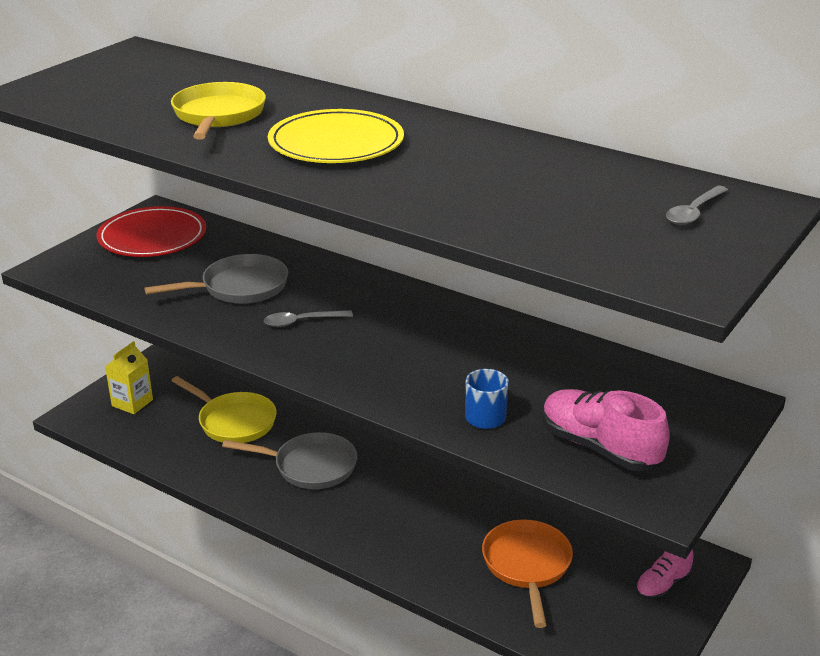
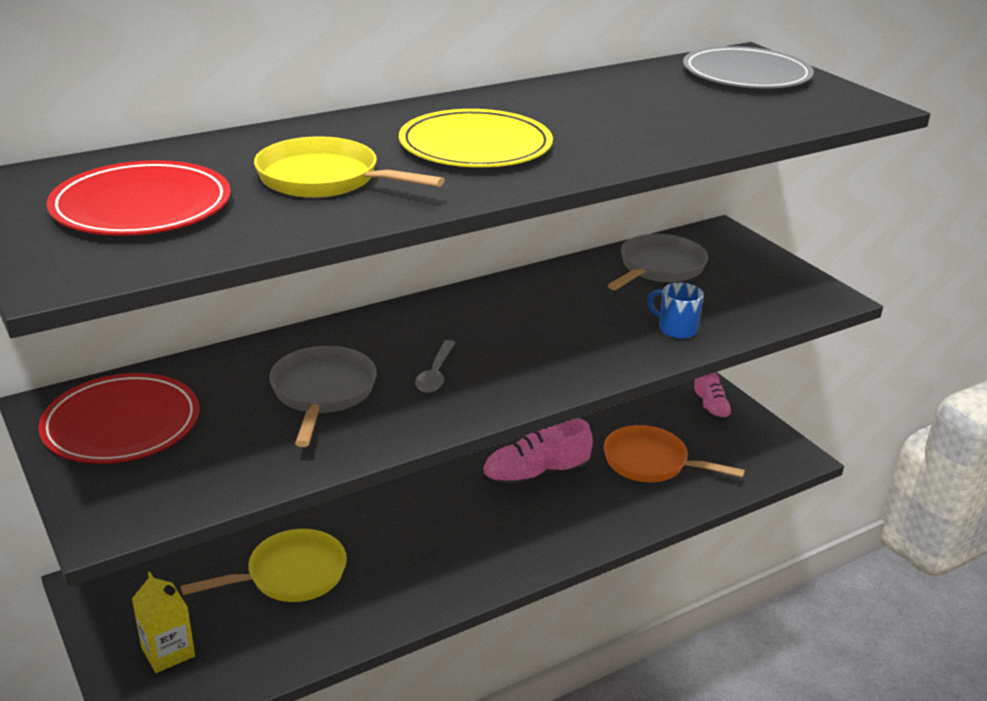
camera: 65 degrees left, 0 degrees up
(129, 85) = (141, 206): none -> red plate
(310, 466) = (419, 542): grey pan -> grey pan (659, 268)
(599, 448) = (749, 297): pink shoe -> pink shoe (535, 477)
(694, 212) = (746, 74): grey spoon -> grey plate

